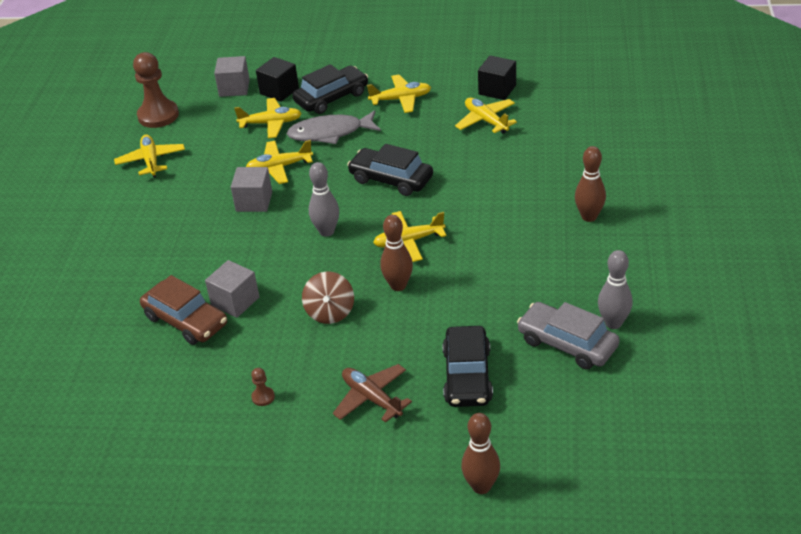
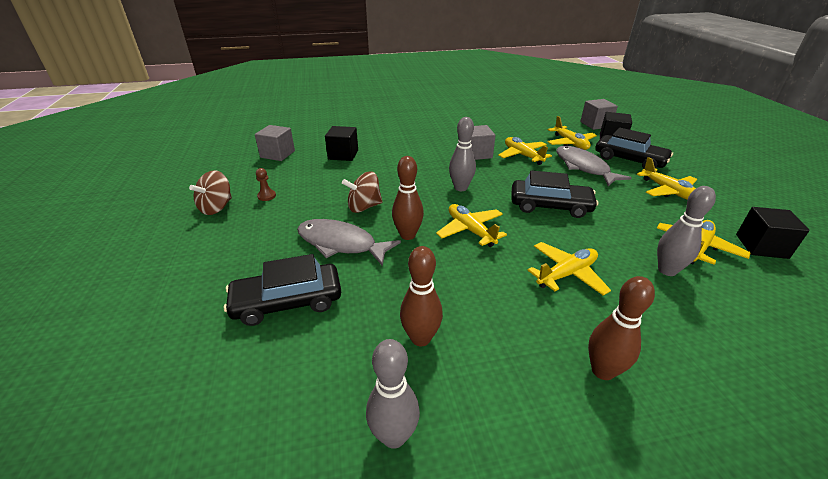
camera: 70 degrees right, 5 degrees down
(151, 161) = (493, 116): yellow plane -> yellow plane (566, 274)
(158, 115) = (540, 109): brown pawn -> none
(185, 320) = (343, 155): brown car -> black cube
(235, 301) = (366, 167): grey cube -> grey cube (277, 154)
(269, 444) = (216, 207): none -> brown spinning top
(372, 398) = (260, 246): brown plane -> none
(391, 179) = (550, 206): black car -> black car turned 90 degrees clockwise
(393, 335) = (341, 244): none -> grey fish
(481, 486) = (123, 340): brown bowling pin -> brown bowling pin (420, 338)
(506, 148) = (667, 270): none -> grey bowling pin
(567, 343) = (345, 384): grey car -> none

